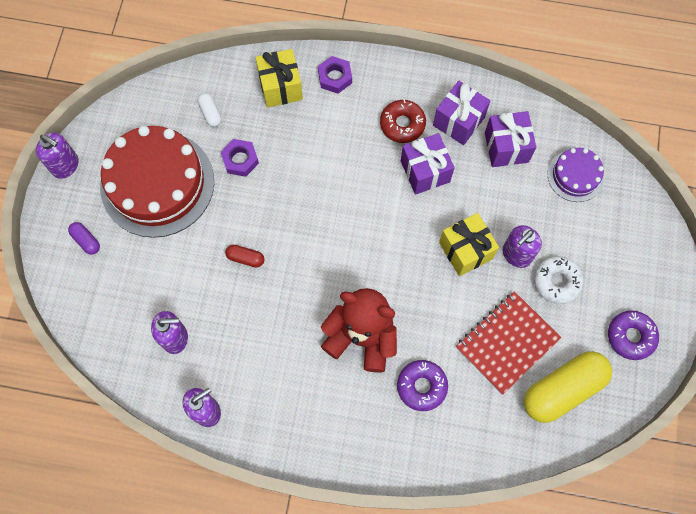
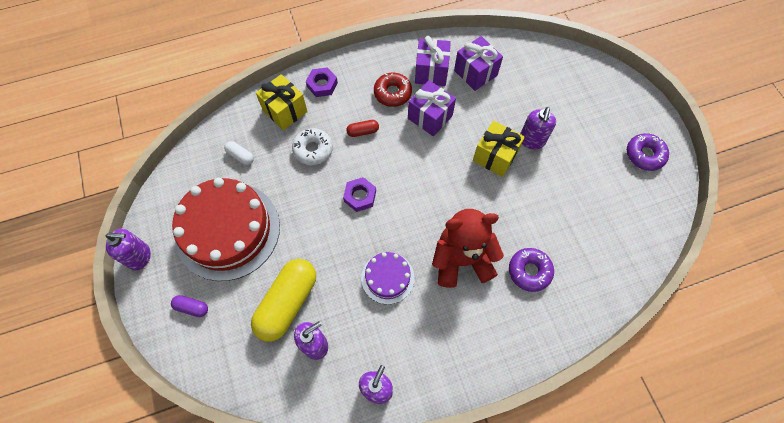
camera: 30 degrees left, 5 degrees down
(240, 160) = (285, 178): purple nut -> purple nut (360, 196)
(245, 258) = (335, 250): red capsule -> red capsule (363, 131)
(507, 343) = (567, 205): red notebook -> none
(556, 282) = (571, 144): white donut -> white donut (313, 150)
(562, 389) = (627, 216): yellow capsule -> yellow capsule (287, 303)
(575, 175) = (534, 68): purple cake -> purple cake (387, 278)

